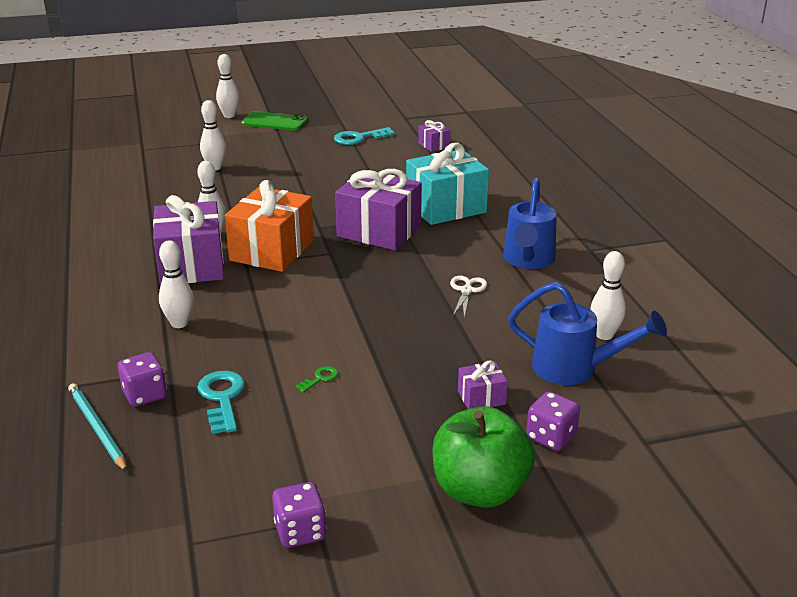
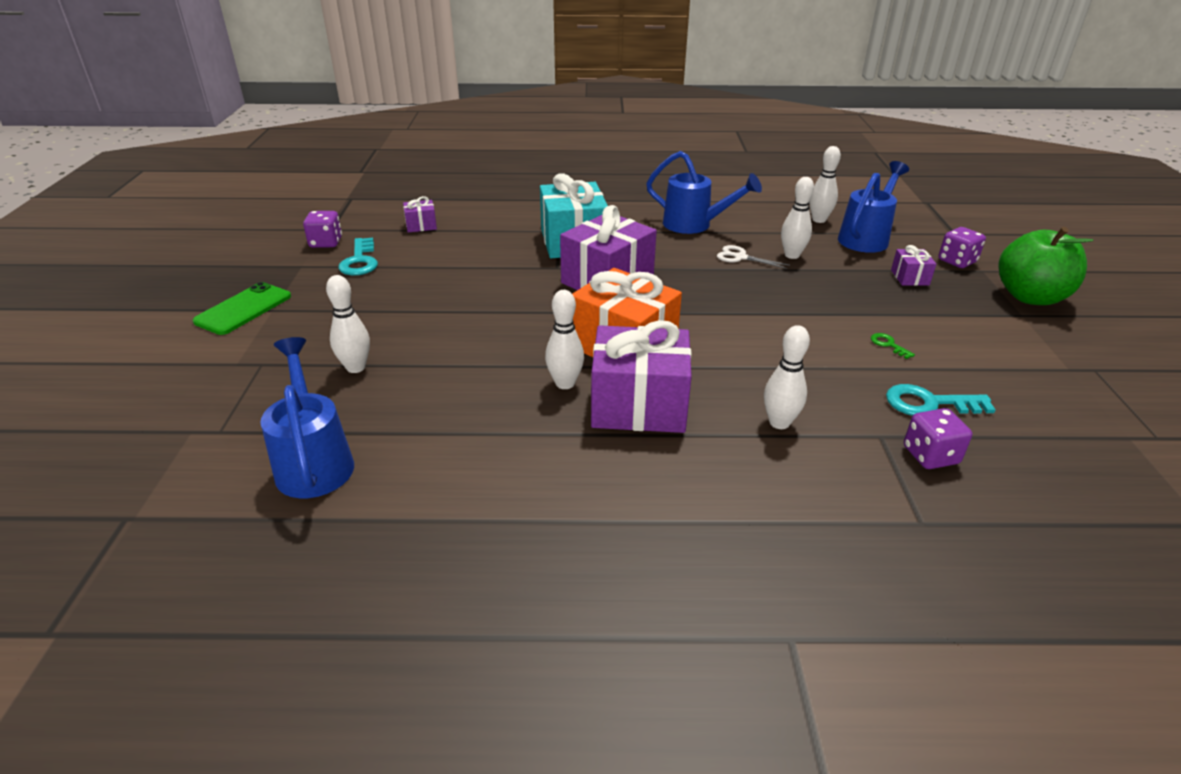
camera: 75 degrees left, 5 degrees up
(97, 428) = (1001, 494): turquoise pencil -> none
(117, 178) = (314, 461): none -> blue watering can
(229, 115) = (175, 341): white bowling pin -> white bowling pin (792, 255)
(300, 531) = (1114, 378): purple dice -> purple dice (326, 243)

